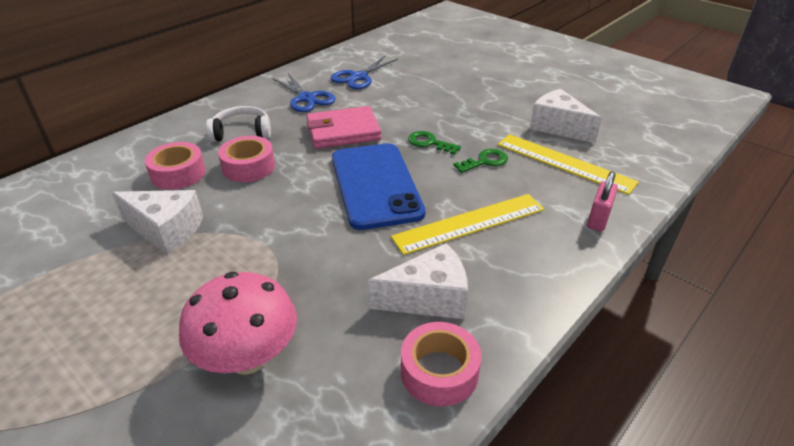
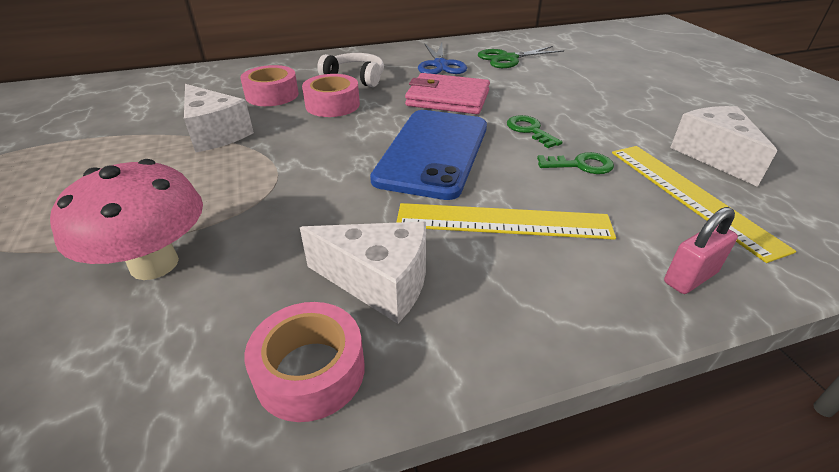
camera: 30 degrees right, 0 degrees up
(358, 77) = (508, 58): blue scissors -> green scissors

